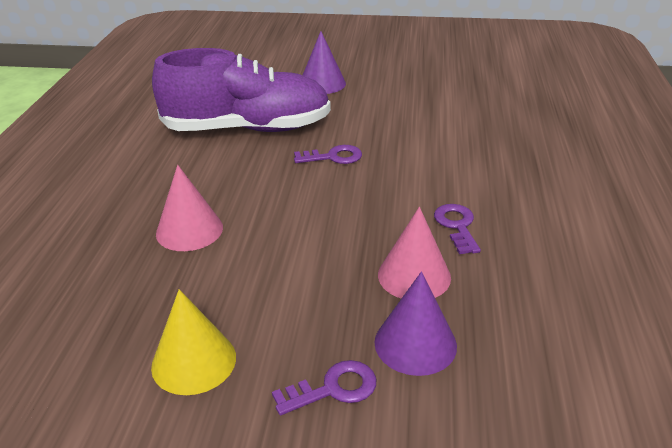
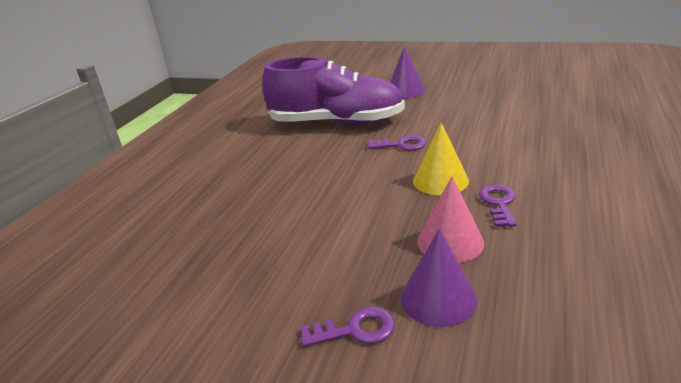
camera: 15 degrees right, 5 degrees down
(189, 230) = (270, 195): pink cone -> none
(194, 361) = (245, 295): yellow cone -> yellow cone (440, 180)

